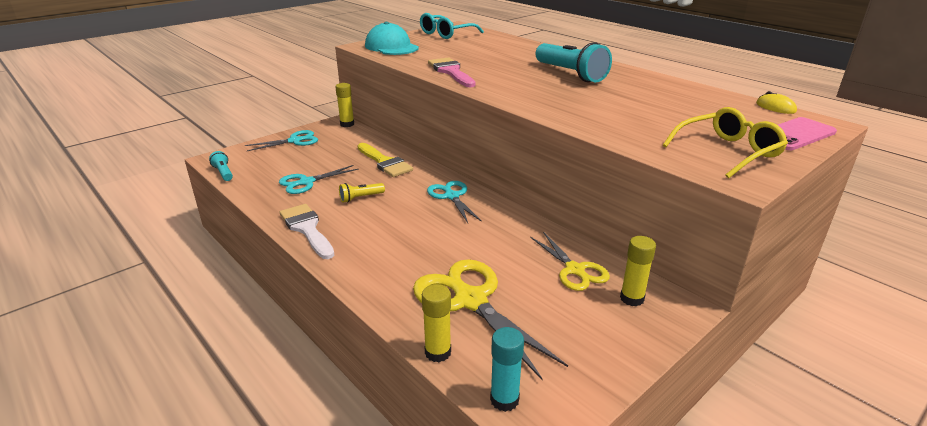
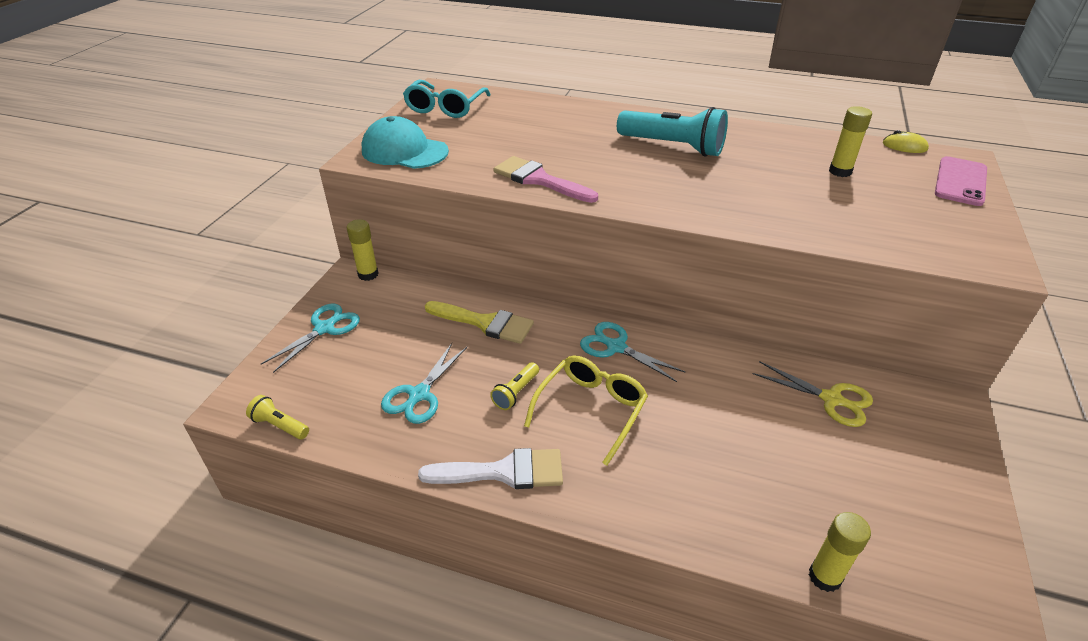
camera: 30 degrees left, 10 degrees up
(223, 173) = (280, 425): turquoise flashlight -> yellow flashlight
(307, 229) = (503, 472): white brush -> white brush turned 150 degrees clockwise
(469, 300) = (781, 489): yellow scissors -> none
(504, 400) = (936, 600): turquoise glue stick -> none
(632, 298) = (909, 412): yellow glue stick -> yellow glue stick (840, 171)
(728, 152) = (942, 225): yellow glasses -> yellow glasses (591, 409)

